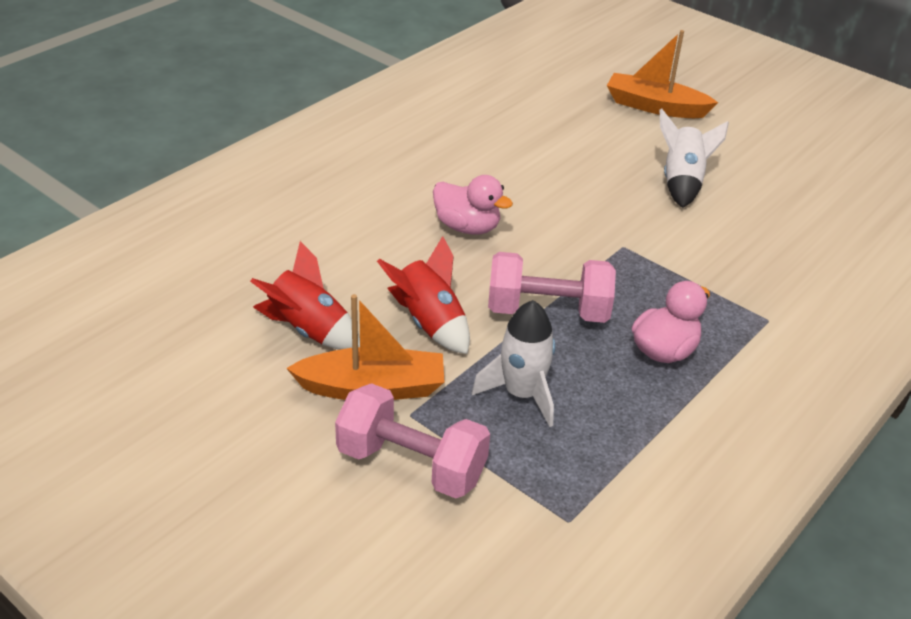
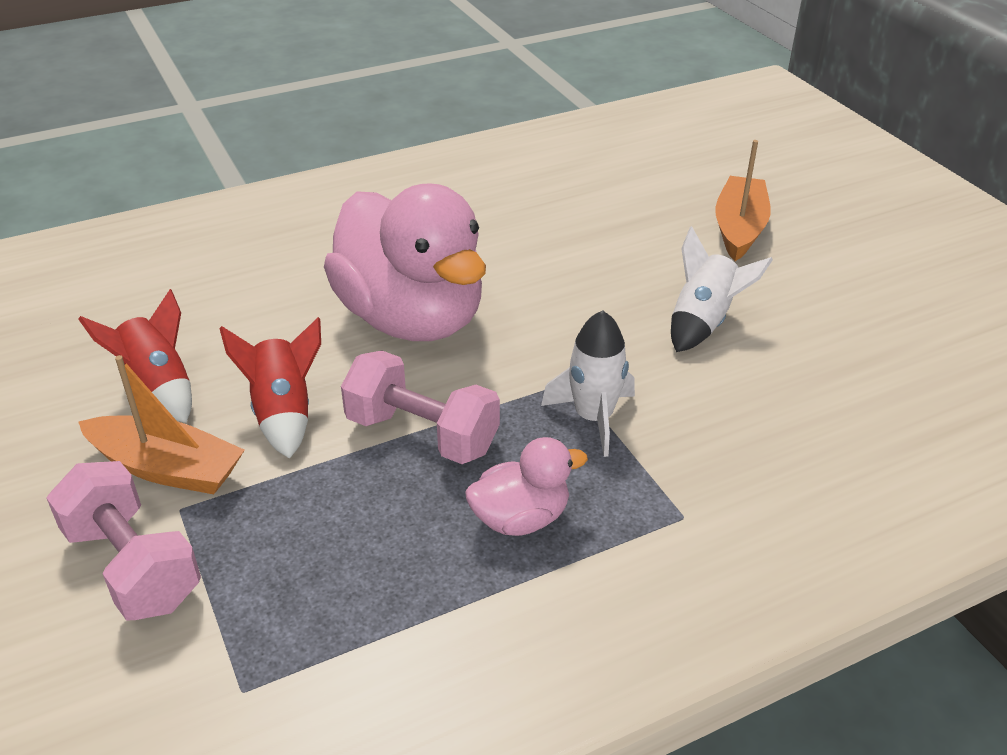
camera: 25 degrees right, 0 degrees up
(467, 227) = (411, 318): pink duck -> pink duck, size x2.17
(522, 394) = (315, 521): white rocket -> white rocket (593, 417)
(655, 107) = (739, 228): orange boat -> orange boat turned 60 degrees clockwise

